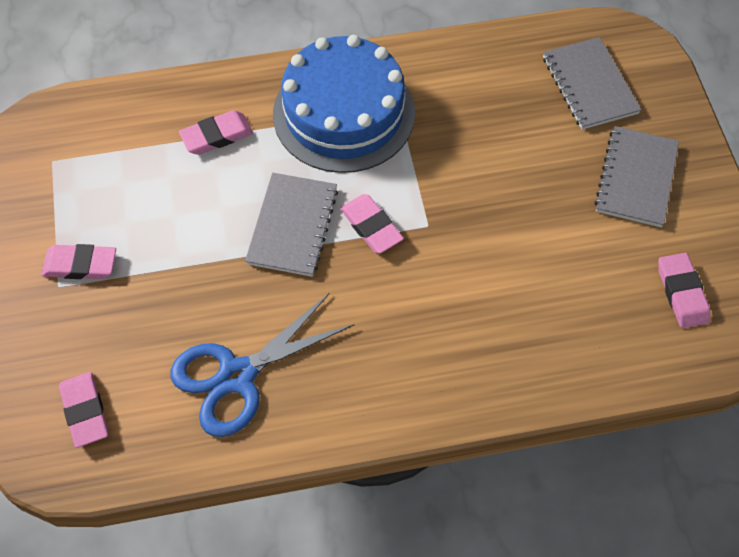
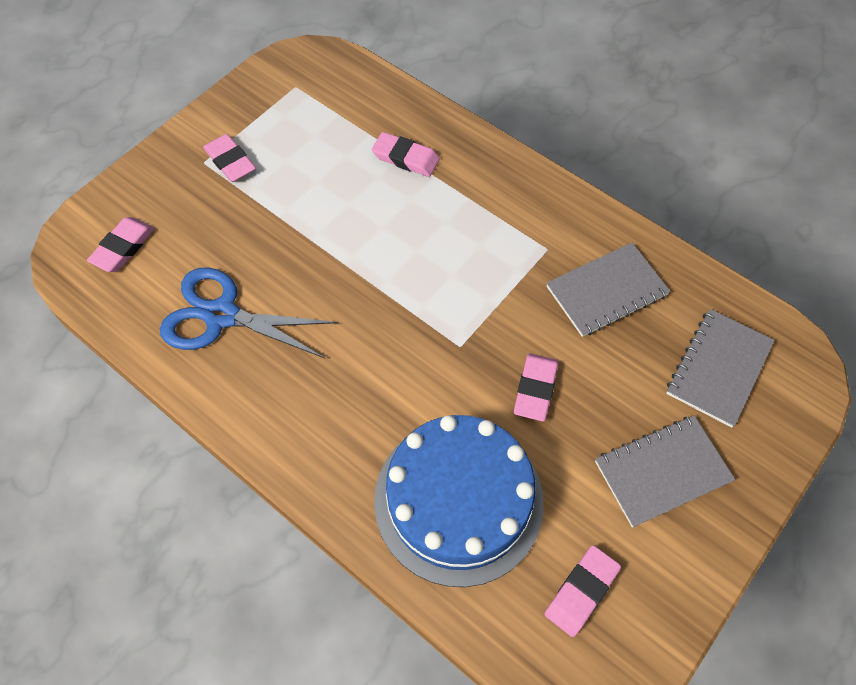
camera: 50 degrees right, 0 degrees up
(292, 226) = (375, 258): grey notebook -> grey notebook (606, 291)
(344, 113) = (505, 218): blue cake -> blue cake (458, 500)
(371, 226) = (422, 308): pink eraser -> pink eraser (535, 389)

